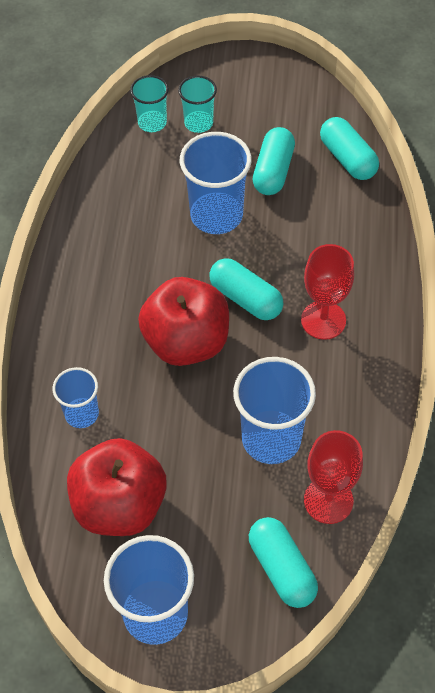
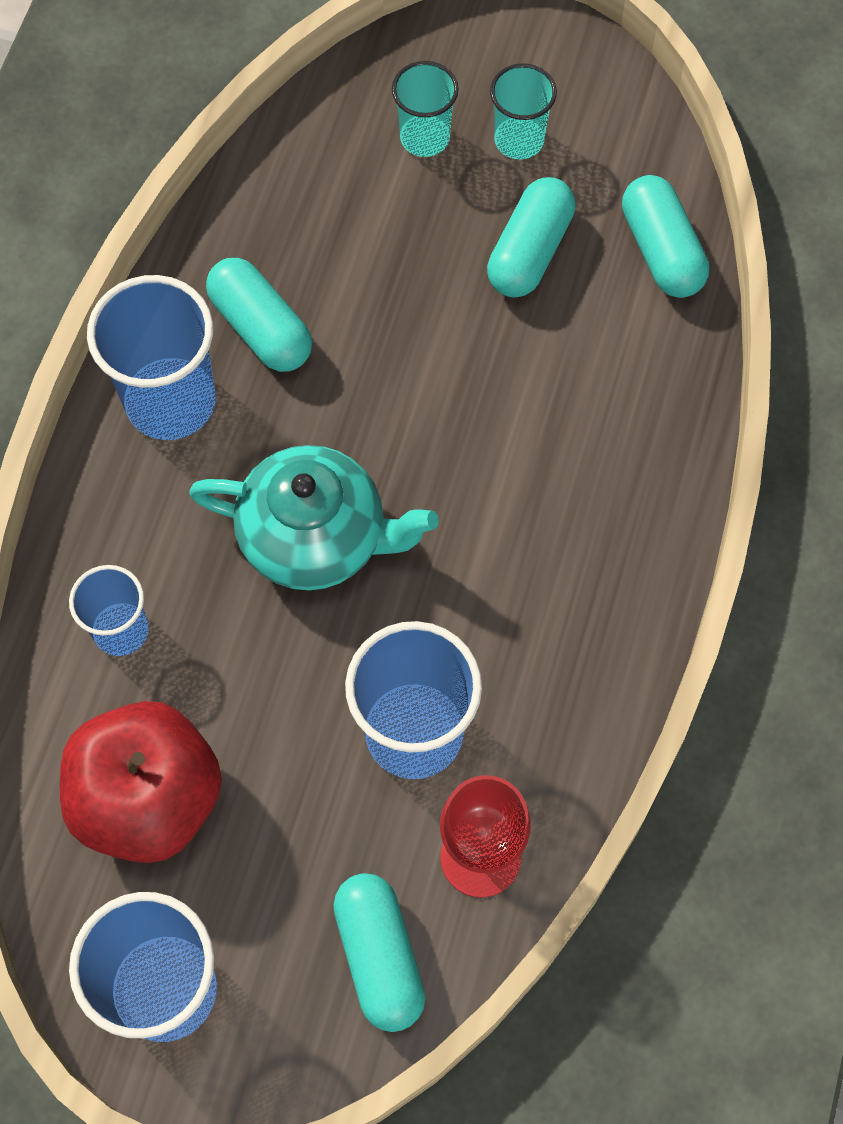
camera: 10 degrees right, 10 degrees up
(152, 122) = (347, 123): turquoise cup -> turquoise cup (519, 140)
(186, 342) = (315, 537): red apple -> turquoise teapot
(216, 215) = (416, 316): blue cup -> blue cup (170, 401)
(246, 298) = (430, 477): turquoise capsule -> turquoise capsule (261, 328)
(323, 320) = (548, 540): red goblet -> none

